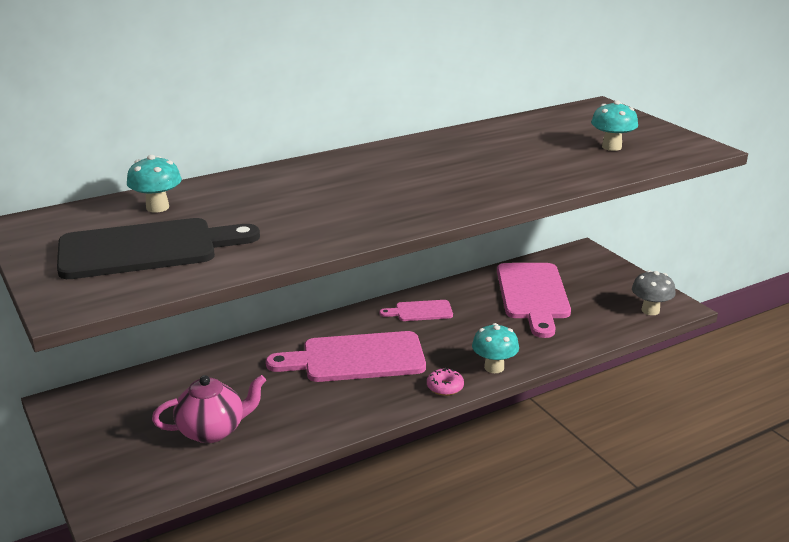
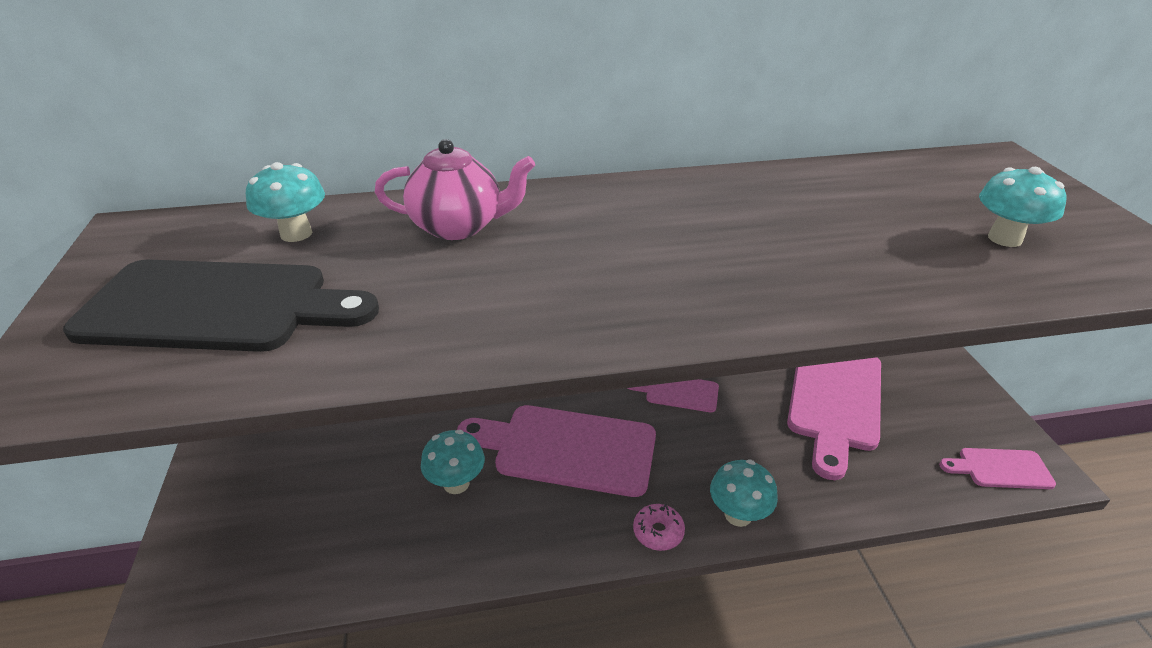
camera: 20 degrees right, 10 degrees up
(213, 431) = (346, 521): pink teapot -> pink teapot (459, 226)
(284, 393) = (456, 483): none -> turquoise mushroom
(650, 310) = (1000, 469): grey mushroom -> pink cutting board

